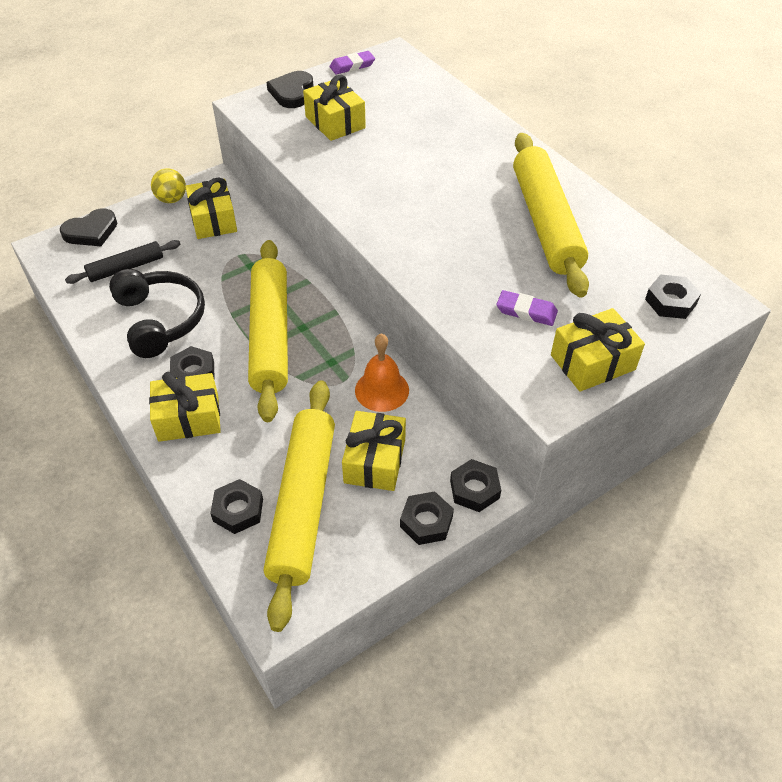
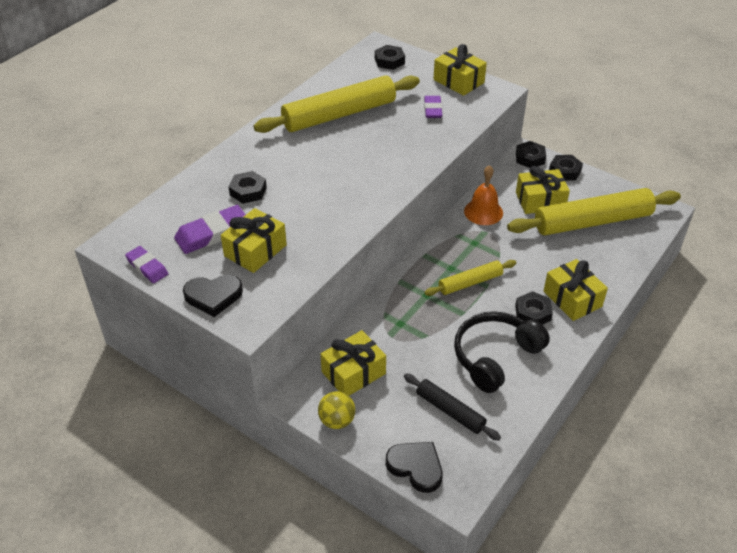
camera: 110 degrees left, 5 degrees down
(238, 510) = (618, 248): black nut -> black nut (248, 191)
(270, 335) = (470, 282): yellow rolling pin -> yellow rolling pin, size x0.52
(375, 103) = (212, 233): none -> purple eraser

